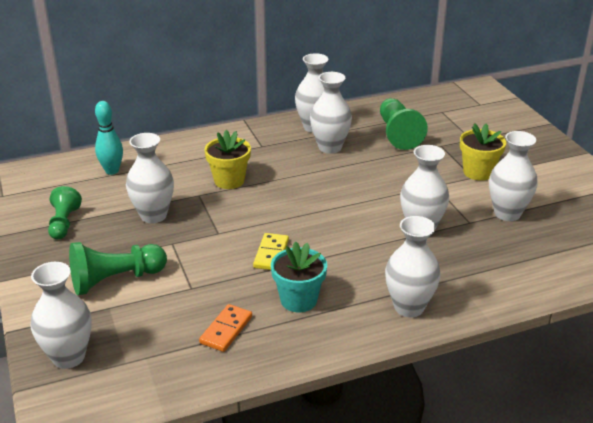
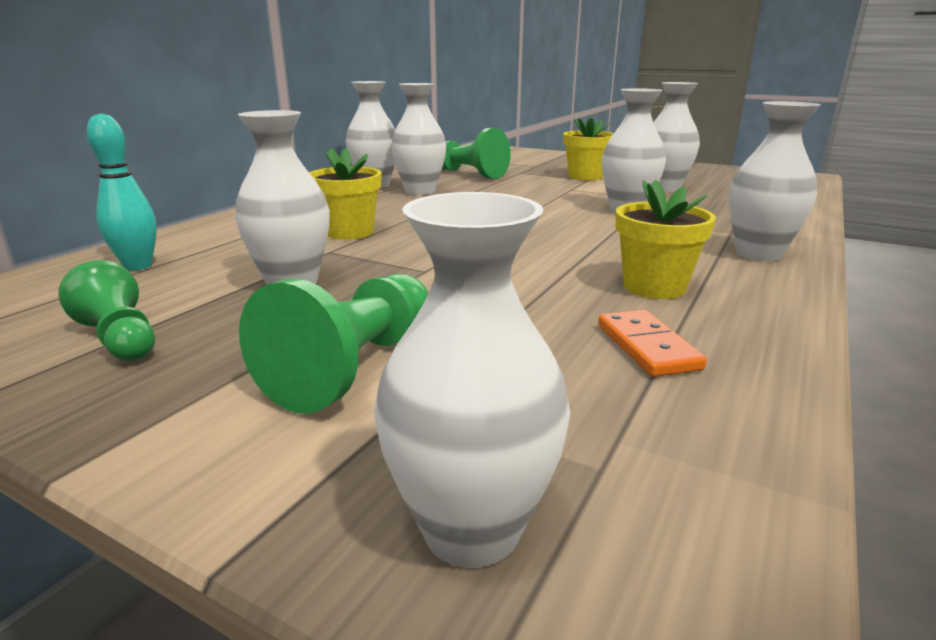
camera: 40 degrees left, 10 degrees down
(271, 254) = (531, 265): yellow domino -> none
(298, 300) = (654, 287): turquoise flower pot -> yellow flower pot

